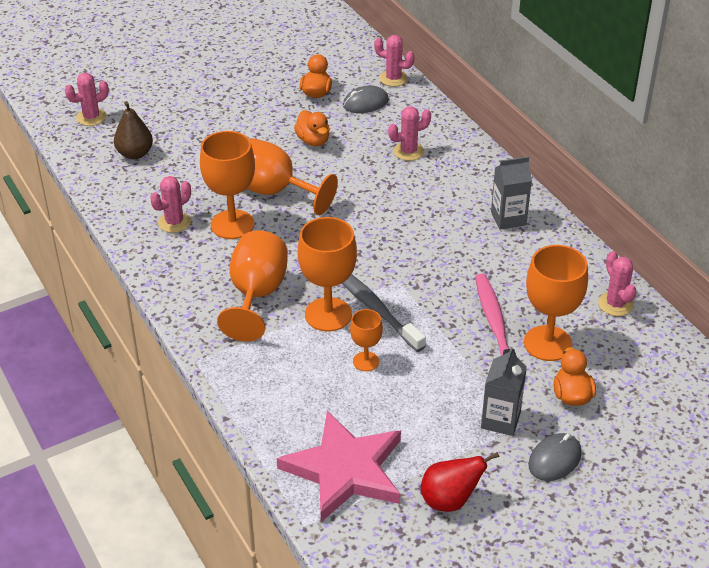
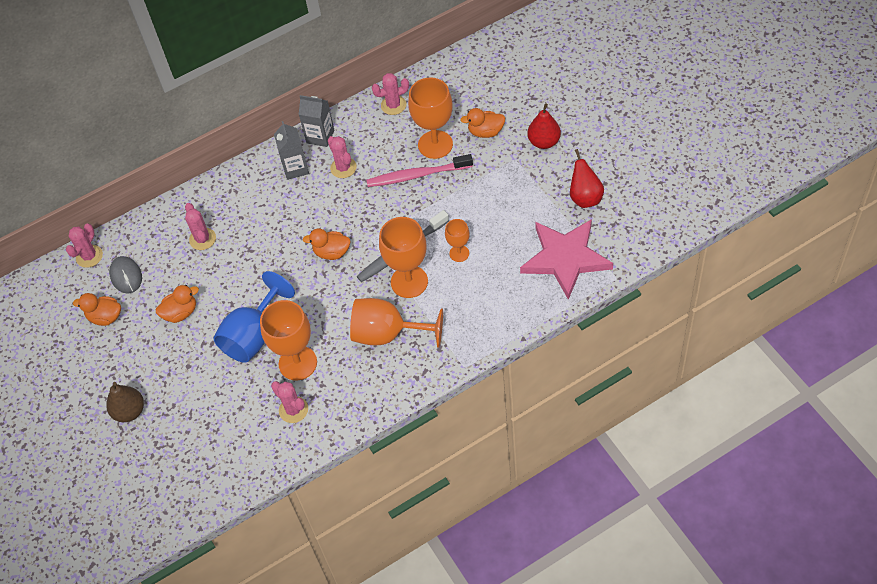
camera: 85 degrees left, 15 degrees up
(91, 117) = (124, 513): pink cactus -> pink cactus (343, 168)
(135, 154) = (189, 461): brown pear -> brown pear (129, 411)
(275, 192) = (253, 335): orange goblet -> blue goblet
(379, 249) = (331, 252): none -> orange duck
(500, 420) = (511, 171): grey carton -> grey carton (320, 136)
(554, 459) = (544, 142): grey mouse -> red pear

